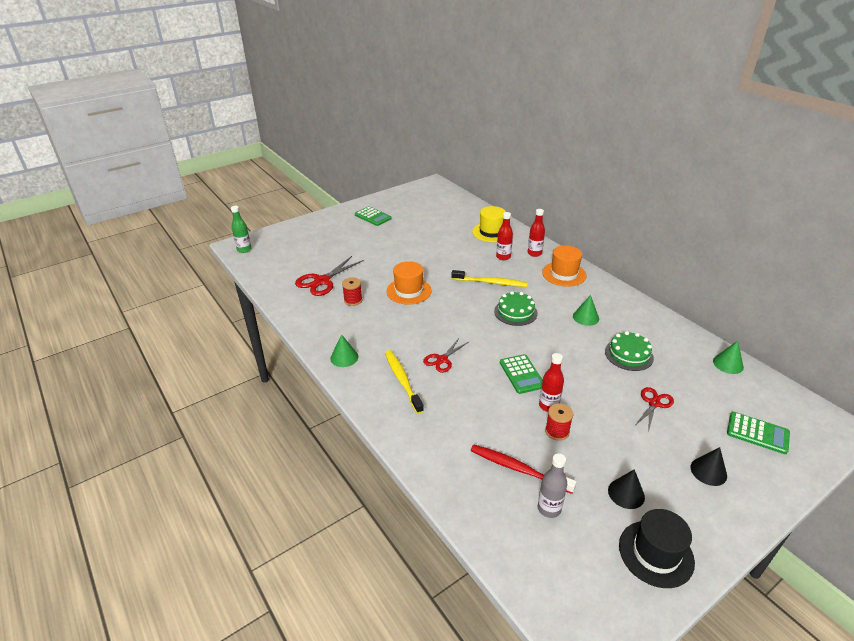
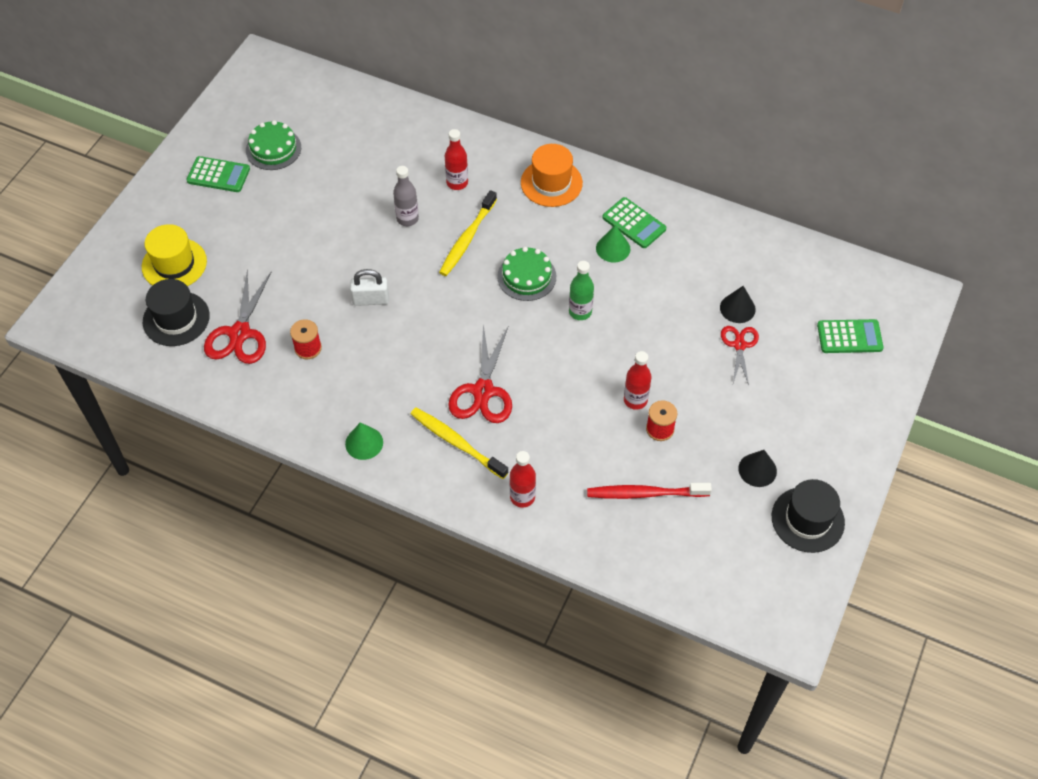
camera: 30 degrees left, 20 degrees up
(244, 249) = (73, 324): green bottle -> green bottle (580, 312)
(296, 264) = (176, 319): none -> black hat
(409, 291) = (371, 299): orange hat -> white padlock
(442, 360) = (483, 391): red scissors -> red scissors, size x1.63
(490, 282) = (467, 238): yellow toothbrush -> yellow toothbrush turned 135 degrees clockwise
(491, 232) = (413, 139): yellow hat -> yellow hat (174, 264)
(521, 374) = (584, 370): green calculator -> green calculator (634, 223)
(534, 253) = (494, 158): red bottle -> red bottle (522, 497)
(549, 508) = (696, 522): grey bottle -> grey bottle (407, 219)
(629, 354) = (686, 286): green cake -> green cake (273, 149)
(708, 471) = (820, 406): black cone -> black cone (737, 308)
(728, 364) = (792, 253): green cone -> none

